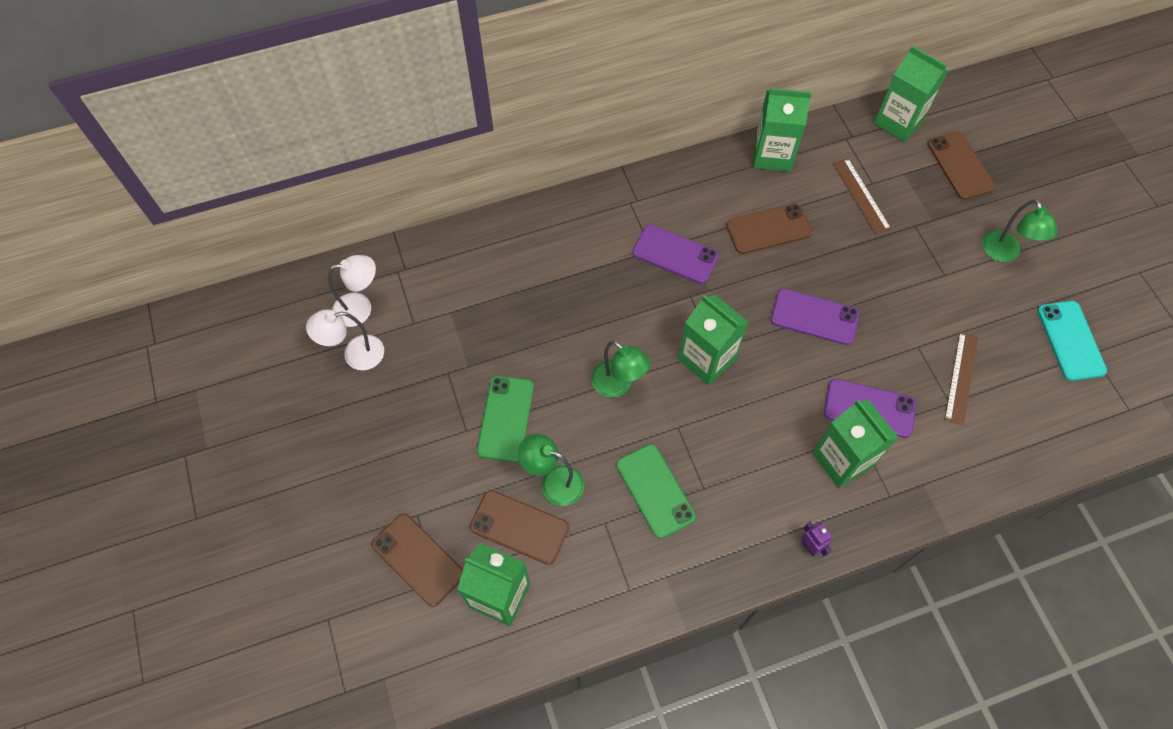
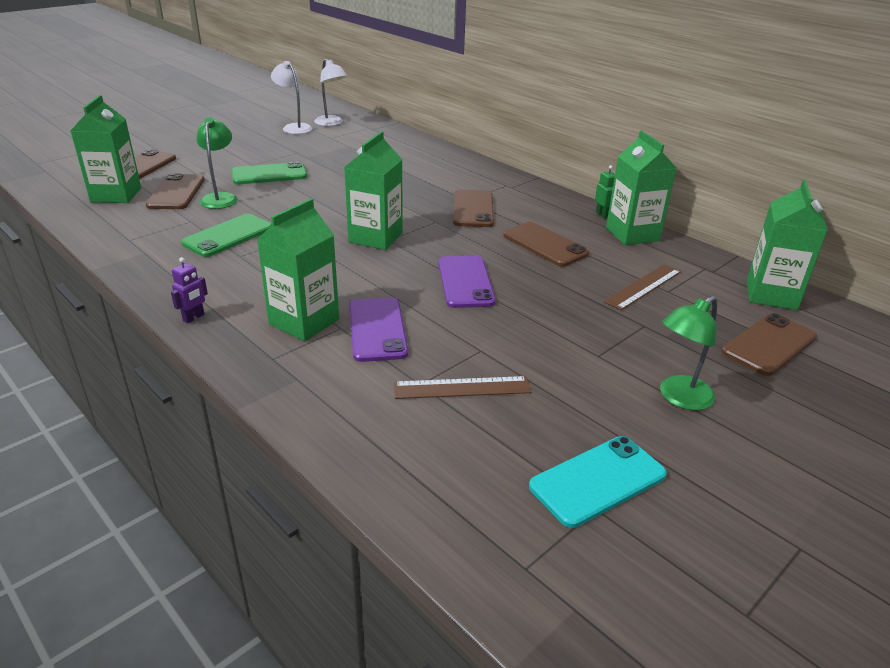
camera: 65 degrees right, 30 degrees down
(618, 385) = (323, 207): green lamp -> none
(675, 254) = (473, 209): purple phone -> brown phone
(727, 157) = (602, 215): none -> green robot

